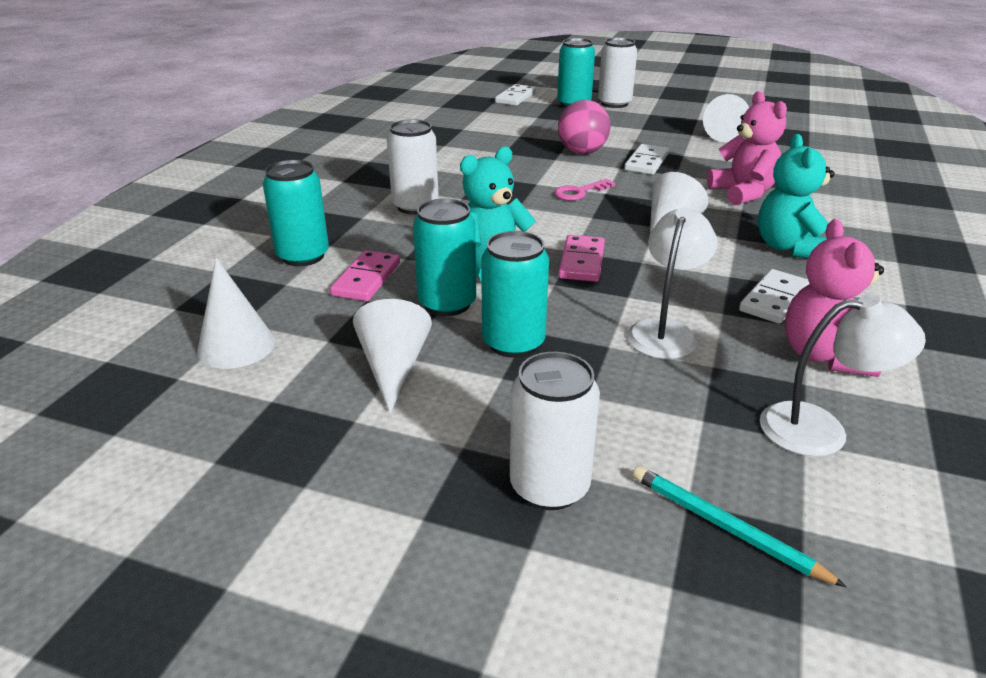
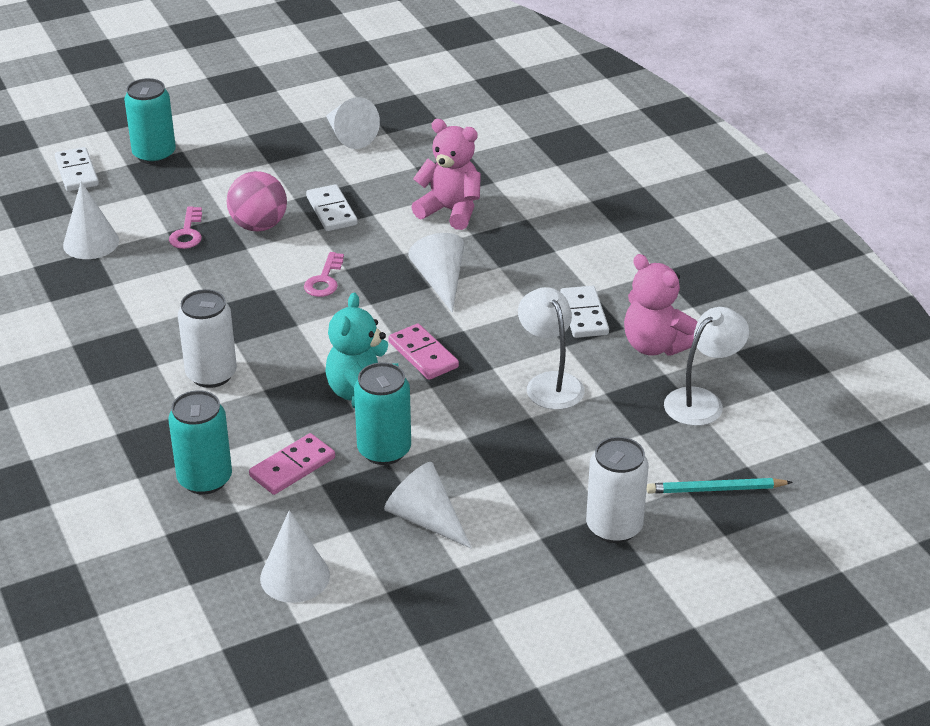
camera: 45 degrees left, 5 degrees up
(367, 279) = (292, 467): pink domino -> pink domino turned 75 degrees clockwise
(467, 125) = (91, 243): none -> white cone
(513, 343) = (472, 452): turquoise can -> none
(530, 140) = (187, 233): none -> pink key
(614, 103) = (194, 134): white can -> none
(789, 248) = (544, 257): turquoise teddy bear -> none

